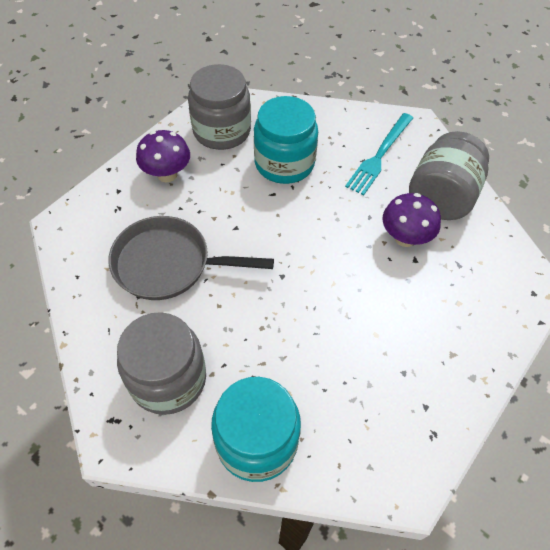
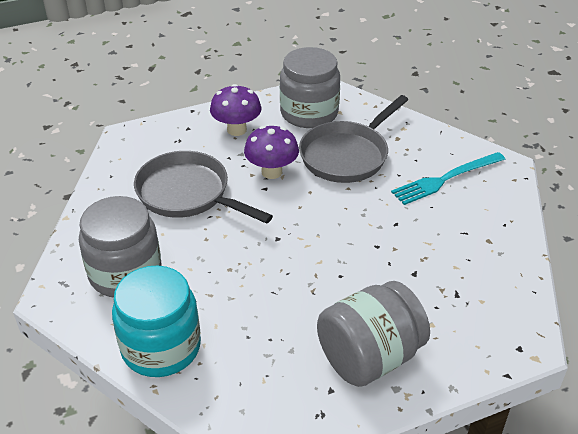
camera: 30 degrees right, 15 degrees down
(284, 163) = (347, 155): turquoise jar -> grey pan
(405, 238) = (418, 252): purple mushroom -> purple mushroom (272, 172)
(441, 197) = (483, 233): grey jar -> grey jar (369, 357)

